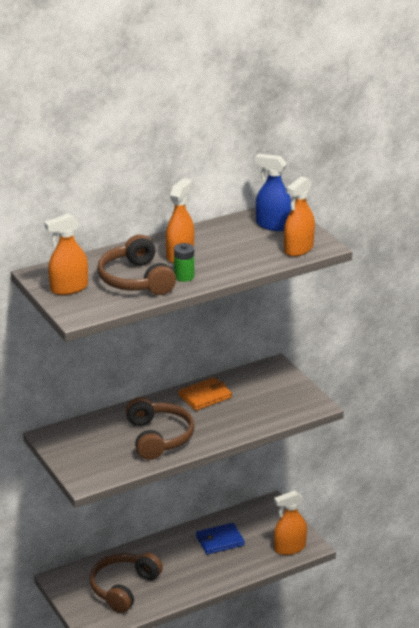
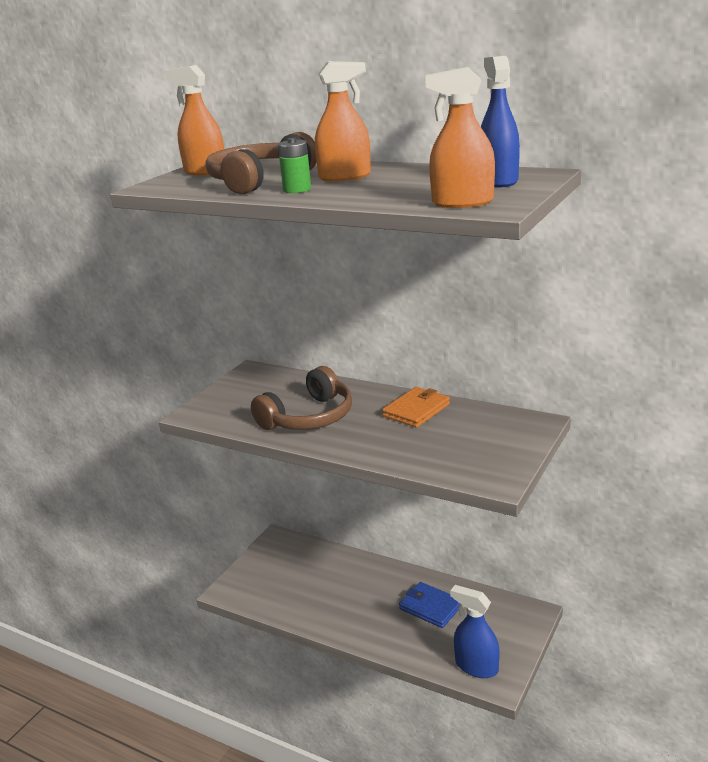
camera: 60 degrees right, 5 degrees down
(124, 588) = (298, 581): brown headphones -> none
(205, 396) = (416, 410): orange wallet -> orange wallet turned 75 degrees counterclockwise
(289, 548) = (476, 666): orange spray bottle -> blue spray bottle

